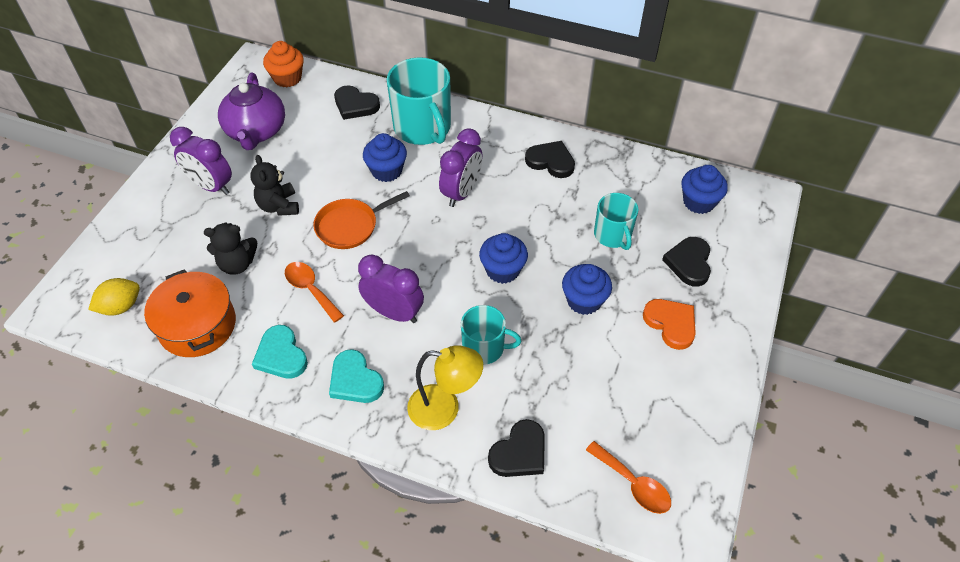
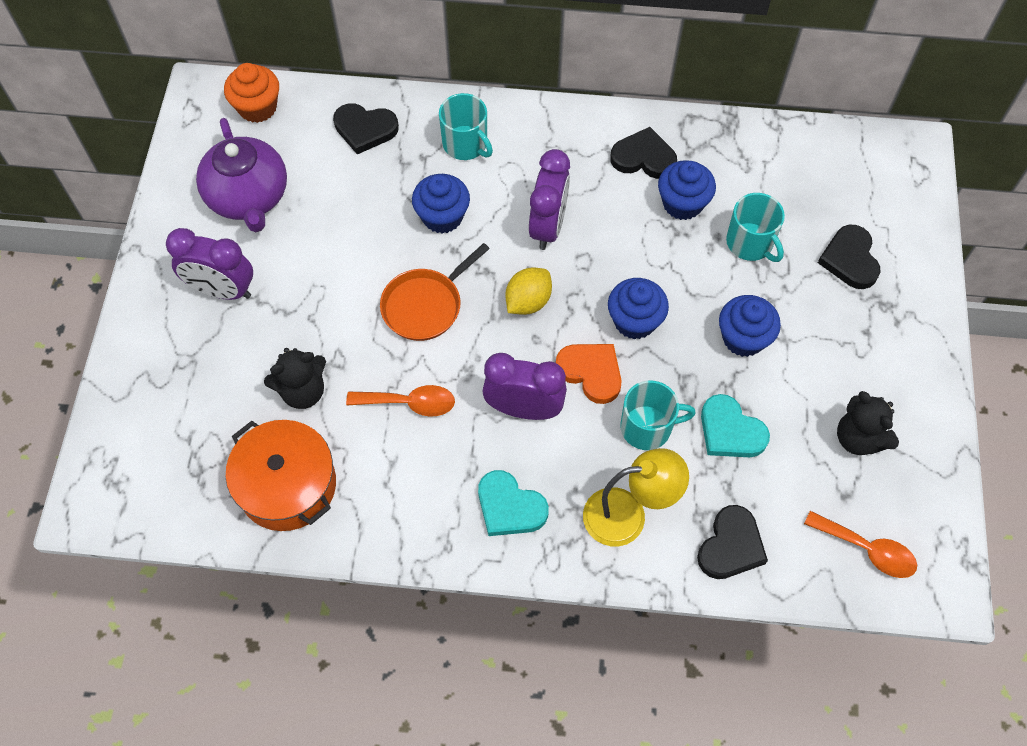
camera: 15 degrees left, 10 degrees up
(121, 306) = (178, 484): yellow lemon -> yellow lemon (528, 301)
(279, 206) = (323, 298): black teddy bear -> black teddy bear (859, 438)
(281, 355) = (408, 498): turquoise heart -> turquoise heart (730, 431)
(310, 289) = (409, 403): orange spoon -> orange spoon turned 150 degrees clockwise
(423, 128) = (466, 144): turquoise mug -> turquoise mug, size x0.59
(671, 324) = (851, 344): orange heart -> orange heart (591, 372)
(698, 202) = (838, 174): blue cupcake -> blue cupcake (682, 203)

